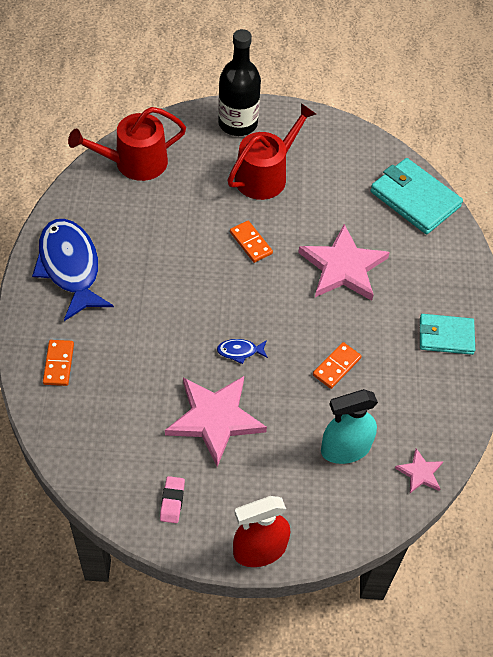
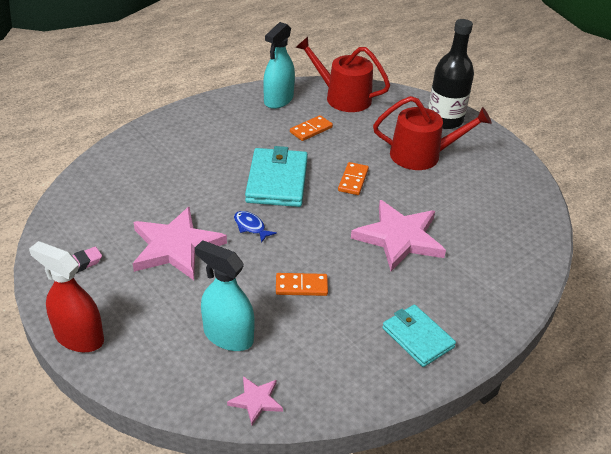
camera: 50 degrees right, 15 degrees down
(59, 364) = (141, 153): orange domino -> orange domino (311, 130)
(70, 267) = (223, 117): blue fish -> none
(88, 209) = (278, 100): none -> turquoise spray bottle
(414, 199) = (523, 241): turquoise wallet -> turquoise wallet (277, 181)

